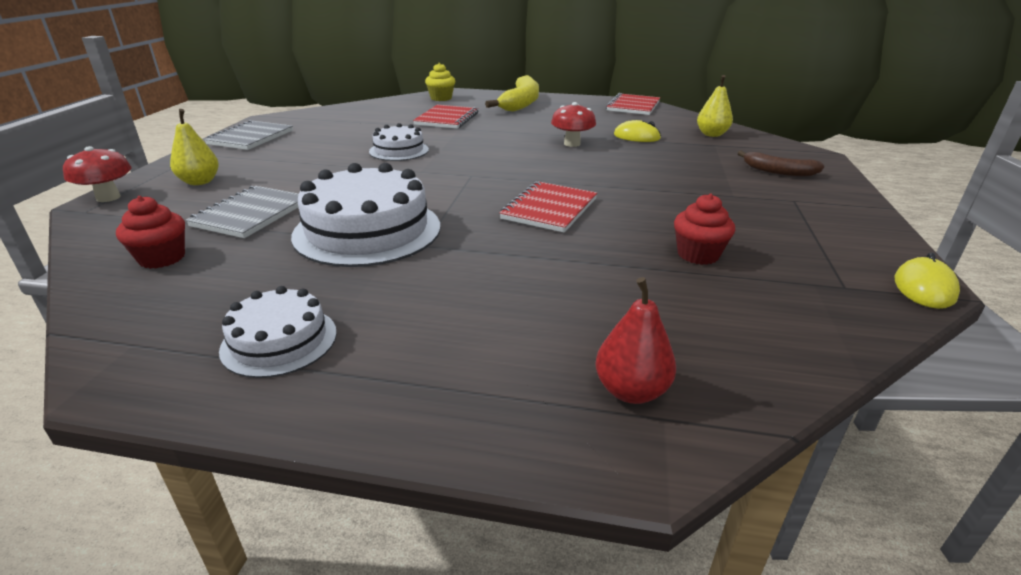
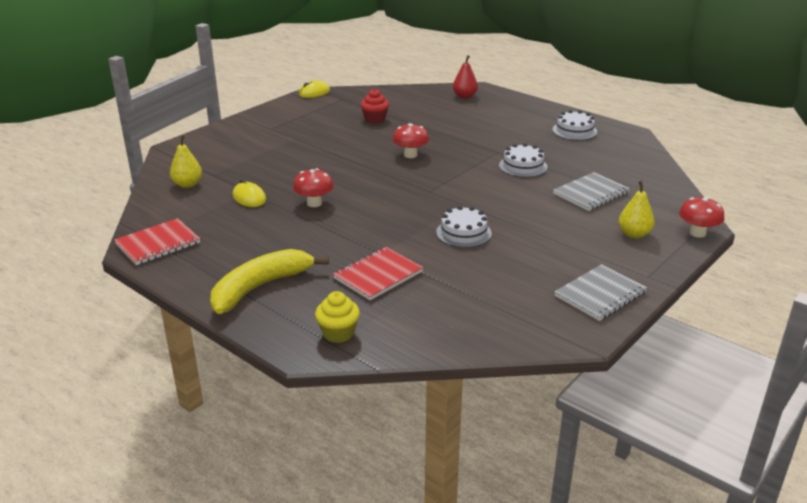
camera: 150 degrees left, 0 degrees up
(162, 258) = (636, 175): red cupcake -> none
(367, 230) = (523, 166): white cake -> white cake, size x0.56
(549, 209) = (410, 155): red notebook -> red mushroom
(778, 172) = (231, 144): brown banana -> none

